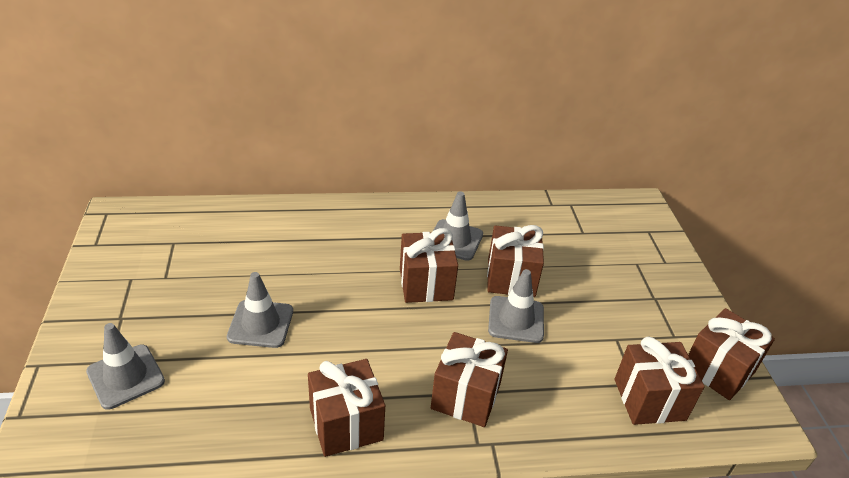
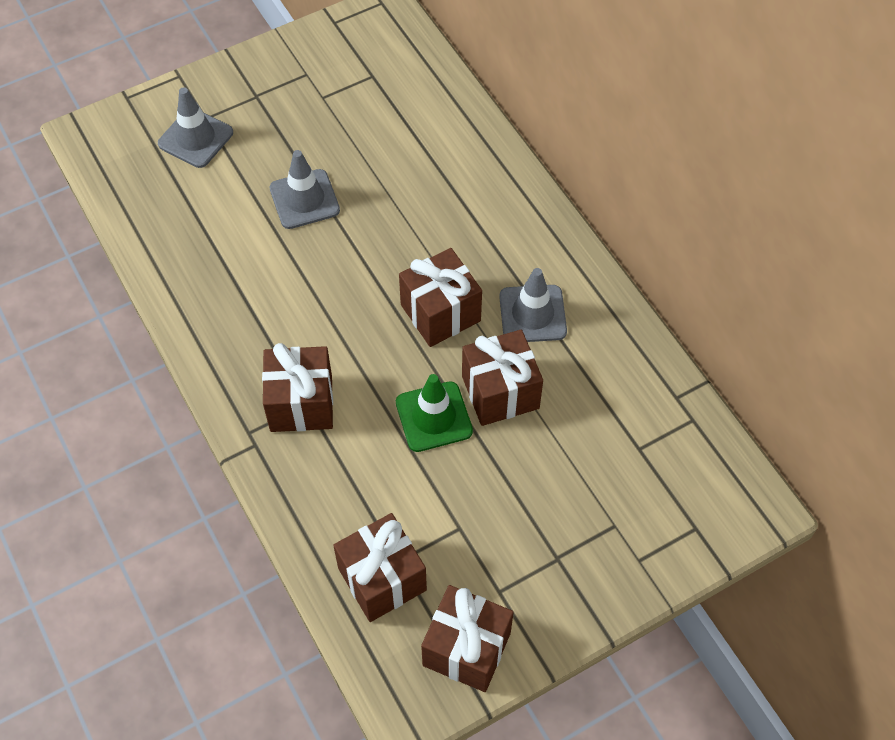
camera: 70 degrees right, 20 degrees up
(346, 424) = (222, 319): brown gift -> none
(516, 319) = (434, 417): grey traffic cone -> green traffic cone

